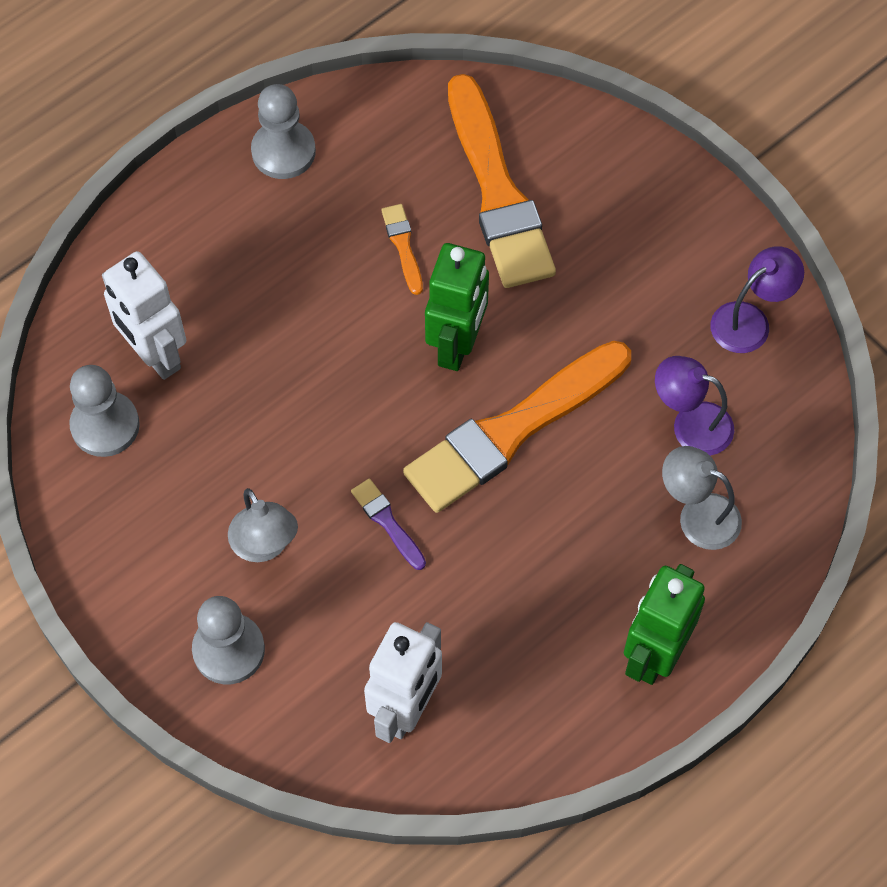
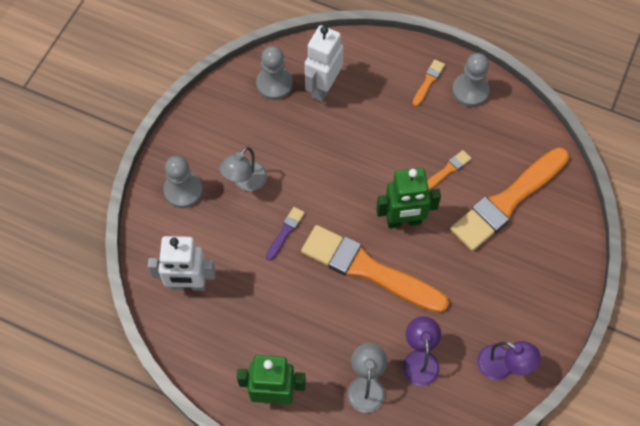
camera: 65 degrees right, 0 degrees up
(233, 200) = (428, 81): none -> orange brush

